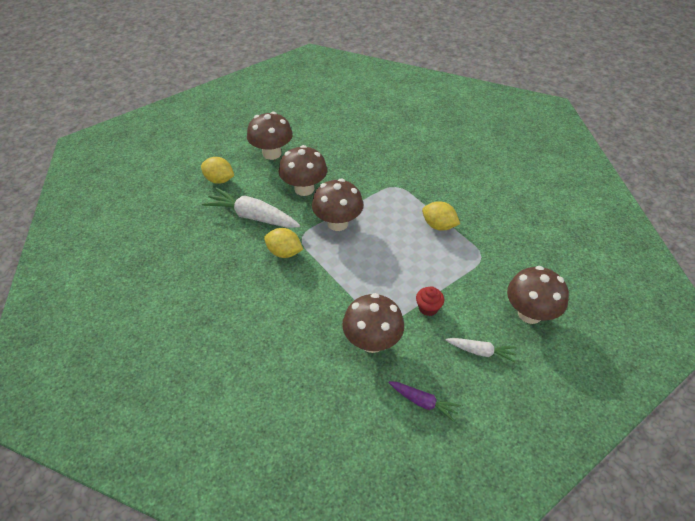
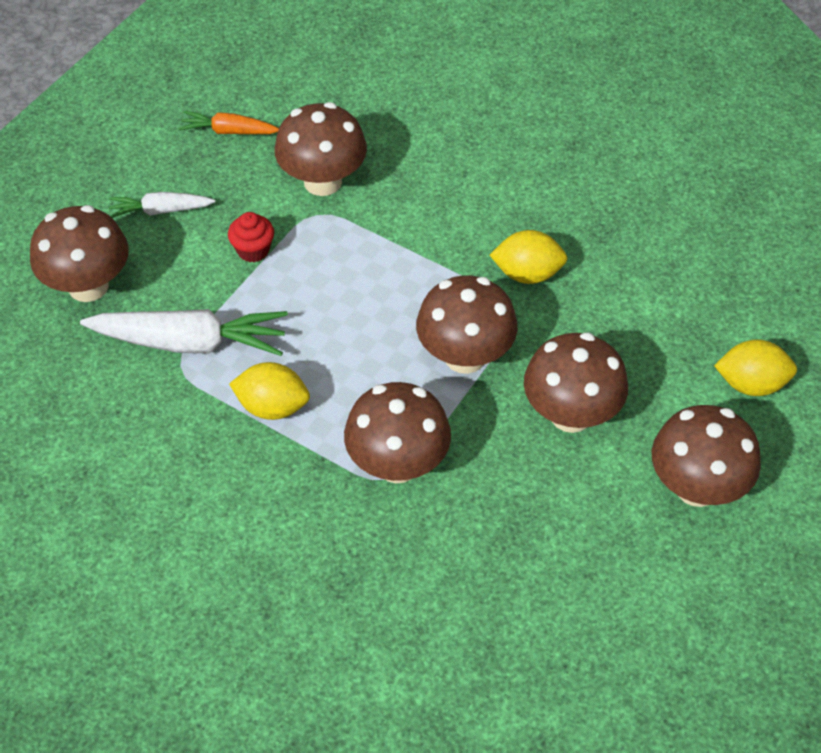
camera: 160 degrees right, 5 degrees up
(252, 216) = (628, 324): white carrot -> white carrot (190, 343)
(389, 190) = (397, 464): none -> brown mushroom
(423, 402) = (229, 131): purple carrot -> orange carrot

